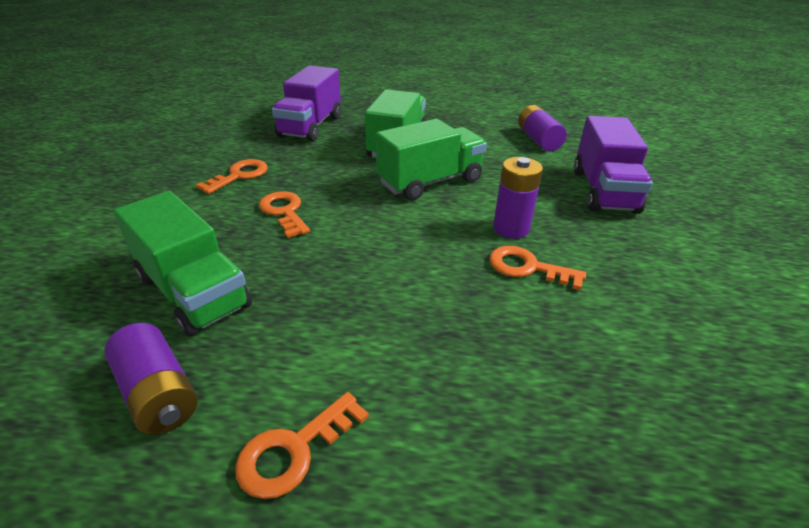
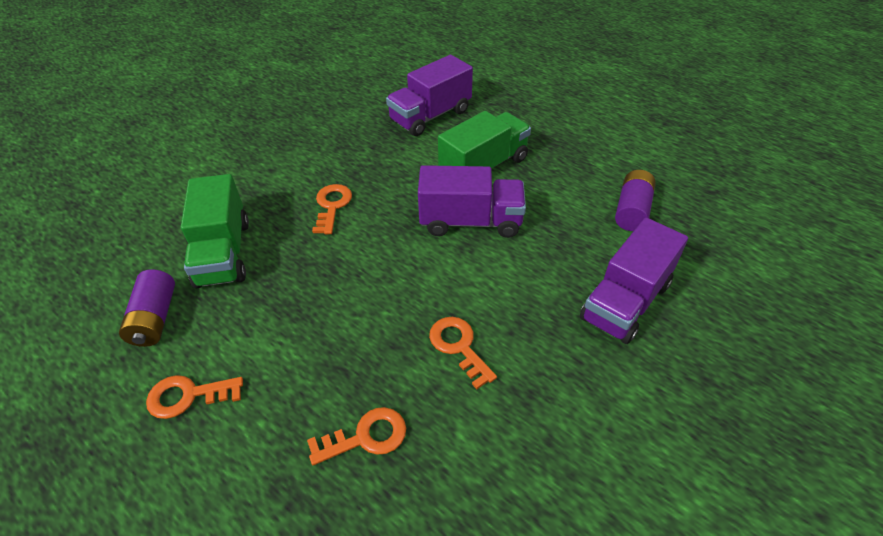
camera: 35 degrees right, 10 degrees up
(239, 175) = (331, 154): orange key -> orange key (366, 437)
(430, 182) = (470, 221): green truck -> purple truck
(511, 228) = (487, 302): purple battery -> none

